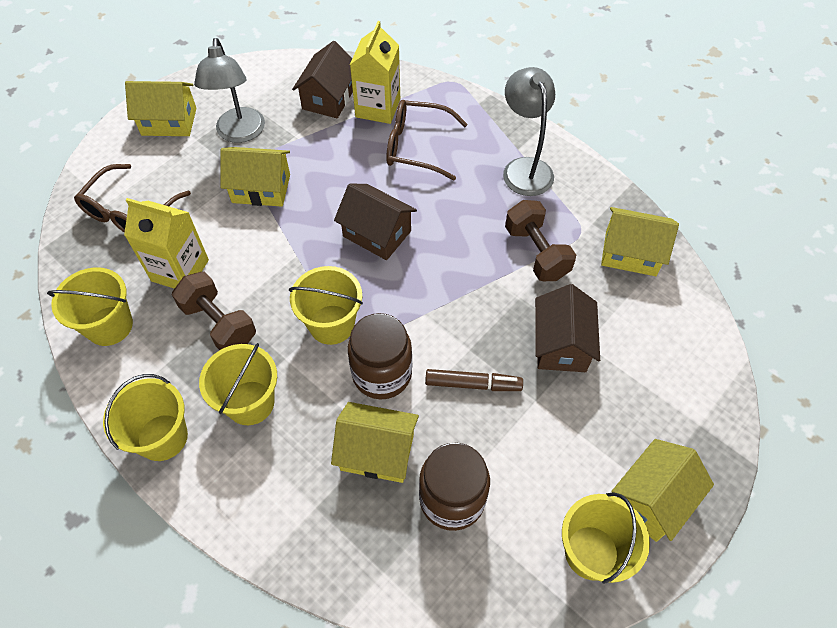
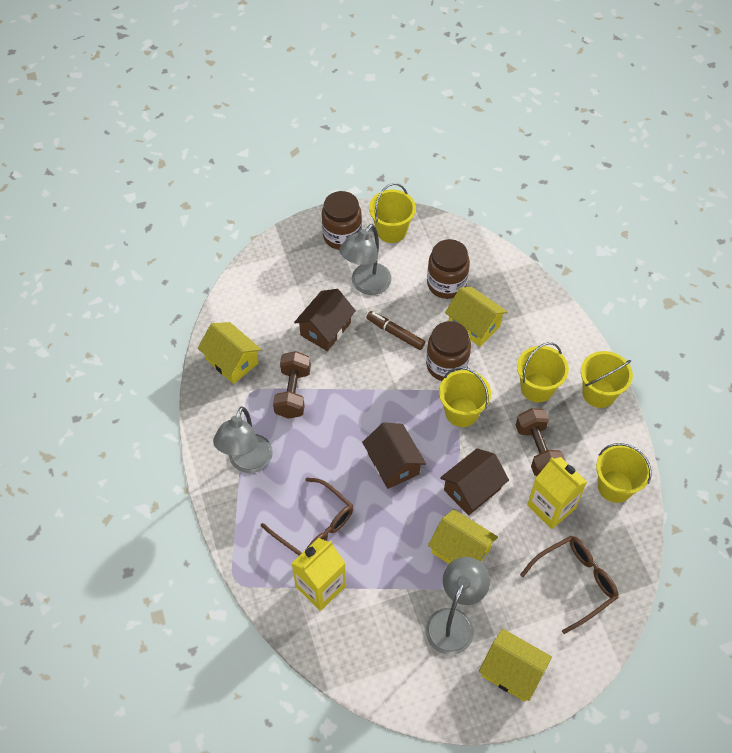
camera: 150 degrees left, 0 degrees up
(329, 98) = (356, 622): brown house -> brown house (472, 489)
(559, 435) = (366, 285): none -> grey lamp
(652, 499) = (342, 236): yellow house -> brown jar

